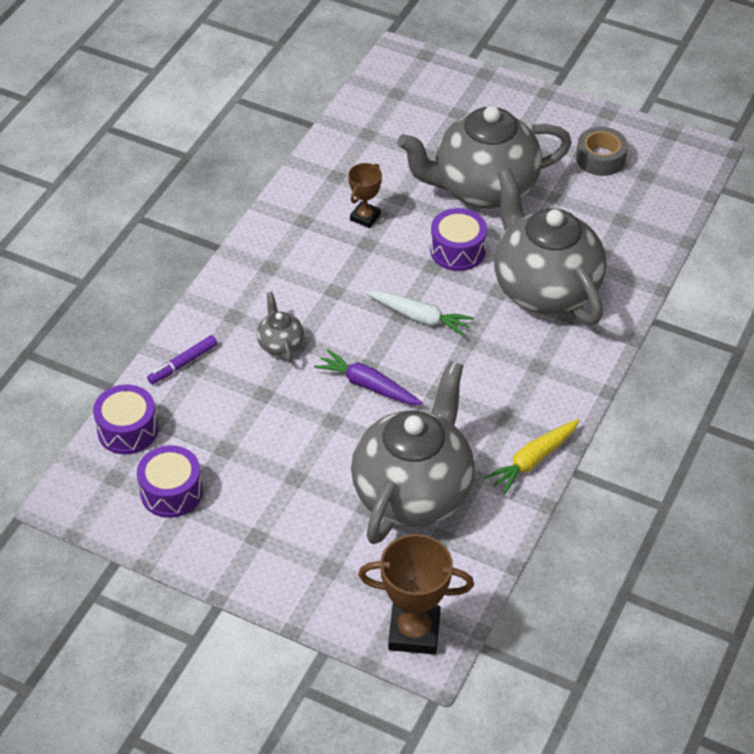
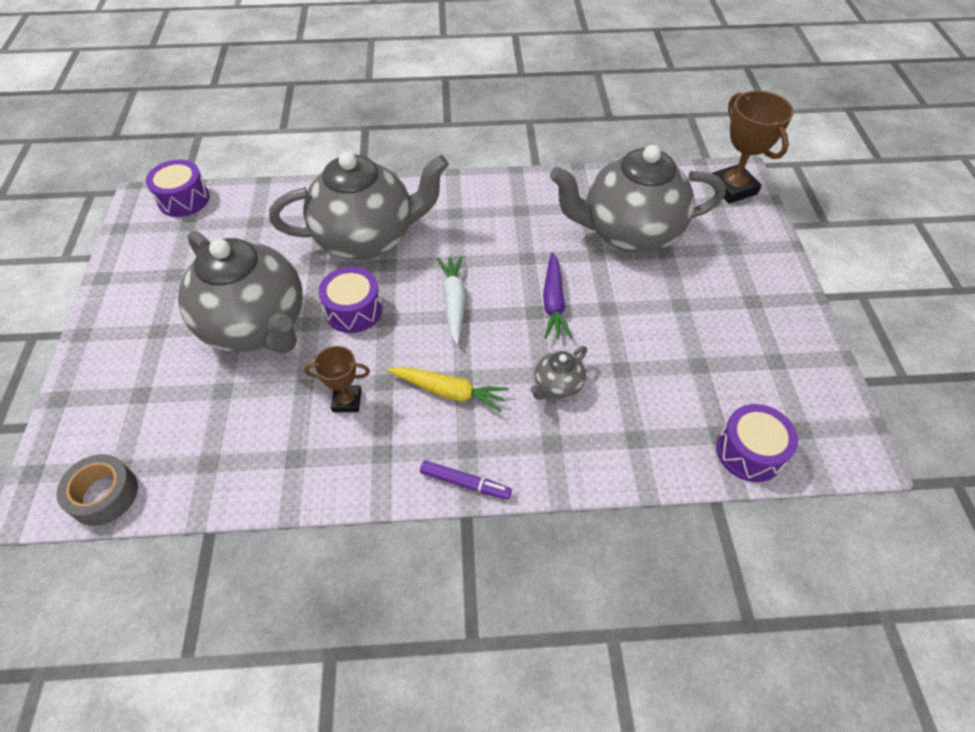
camera: 120 degrees left, 5 degrees up
(171, 492) = (772, 378): purple drum -> purple drum (184, 199)
(183, 364) = (641, 452): purple marker -> purple marker (465, 483)
(533, 460) = (546, 185): yellow carrot -> yellow carrot (449, 392)
(544, 288) = (367, 238): grey teapot -> grey teapot turned 135 degrees counterclockwise
(600, 158) = (175, 260): grey tape -> grey tape (104, 495)

